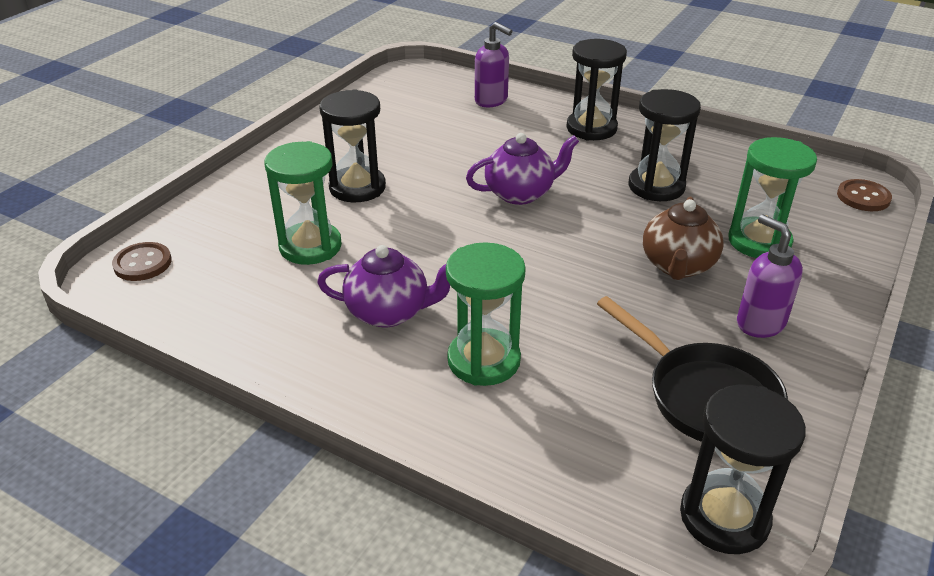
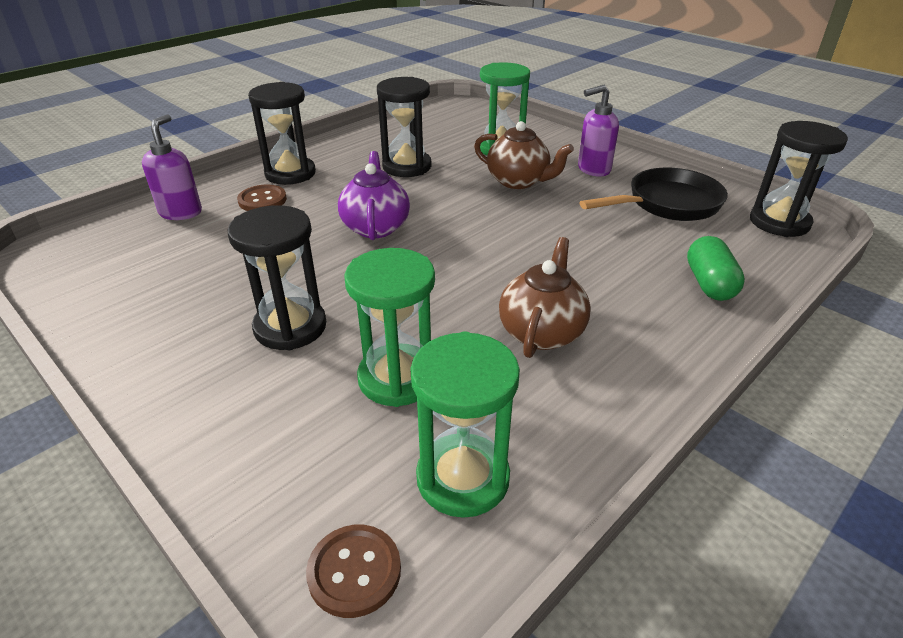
camera: 75 degrees left, 0 degrees up
(389, 312) = (541, 332): purple teapot -> brown teapot
(484, 360) = (622, 287): green hourglass -> green hourglass (463, 478)
(491, 101) = (181, 212): purple soap dispenser -> purple soap dispenser turned 45 degrees counterclockwise
(520, 431) = (709, 284): none -> green capsule
(863, 197) = (465, 107): brown button -> brown button (262, 200)

